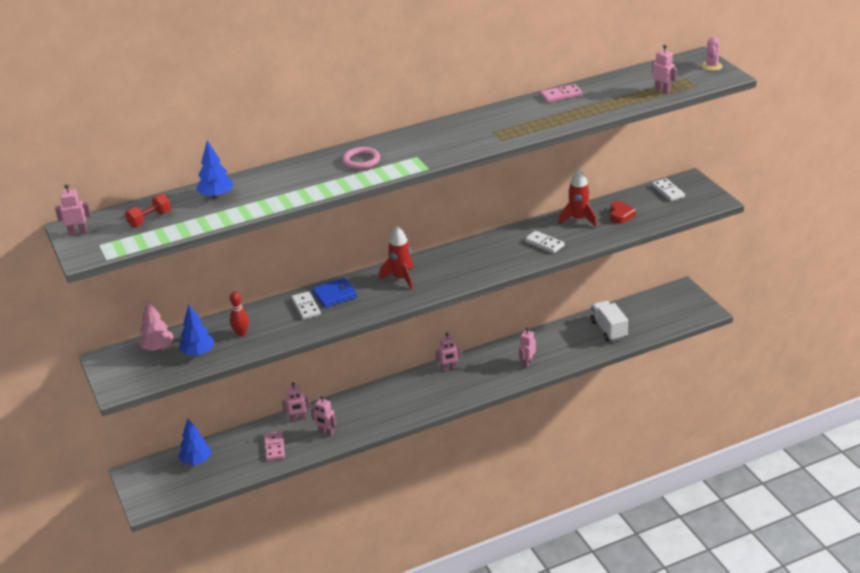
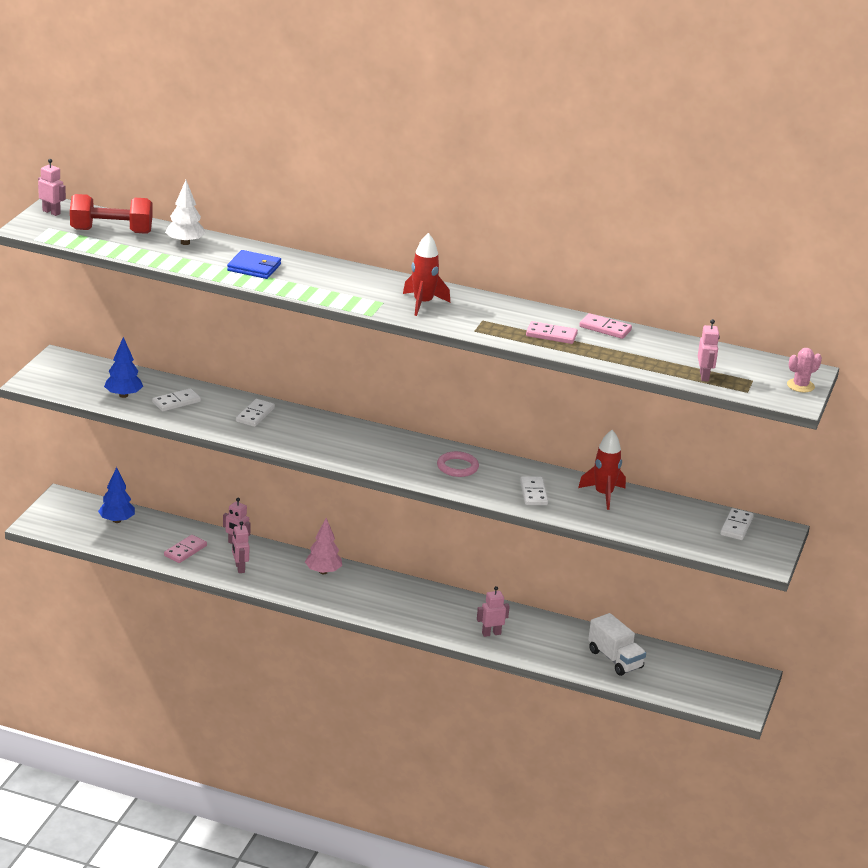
camera: 40 degrees right, 5 degrees down
(150, 219) = (111, 231): red dumbbell -> red dumbbell, size x1.74
(158, 348) = (104, 374): pink tree -> pink tree (323, 571)
(216, 196) = (185, 243): blue tree -> white tree
(241, 333) = (176, 402): red bowling pin -> white domino
(335, 295) = (292, 420): blue wallet -> blue wallet (254, 267)
(361, 161) = (336, 280): pink ring -> pink ring (457, 467)
(401, 278) = (365, 442): red rocket -> red rocket (423, 303)
(449, 368) = (418, 591): pink robot -> none
(544, 116) = (551, 335): none -> pink domino
(608, 330) = (615, 659): white truck -> white truck turned 120 degrees clockwise
(620, 215) = (649, 516): red heart -> none

